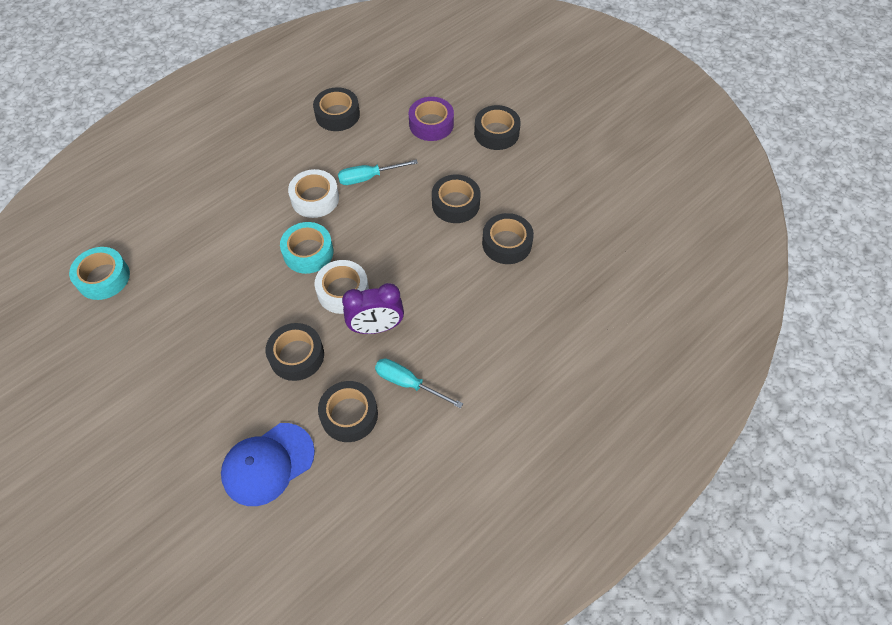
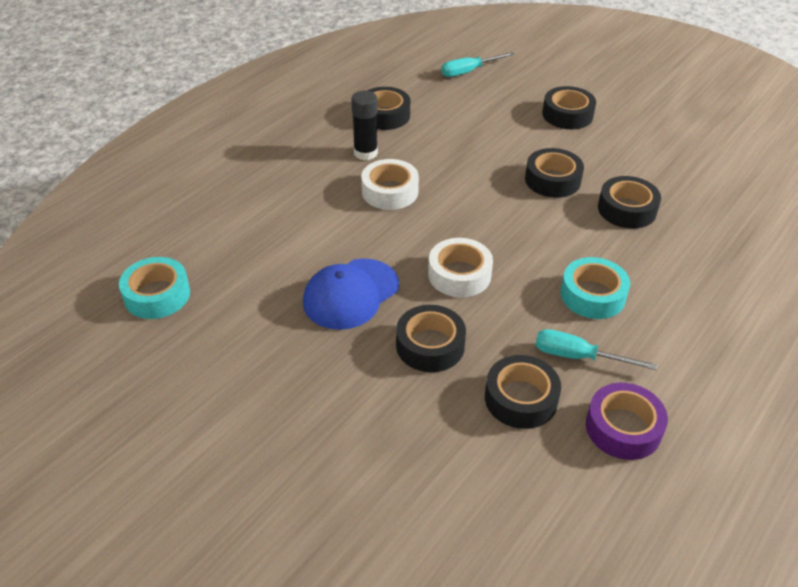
camera: 10 degrees left, 15 degrees down
(268, 464) = (440, 466): blue cap -> blue cap (351, 294)
(308, 154) = (365, 153): none -> black glue stick
(308, 252) = (402, 242): turquoise tape -> turquoise tape (592, 295)
(368, 177) = (443, 166): turquoise screwdriver -> turquoise screwdriver (469, 71)
(376, 327) = (514, 305): purple clock -> none
(431, 124) = (493, 114): purple tape -> purple tape (623, 428)

